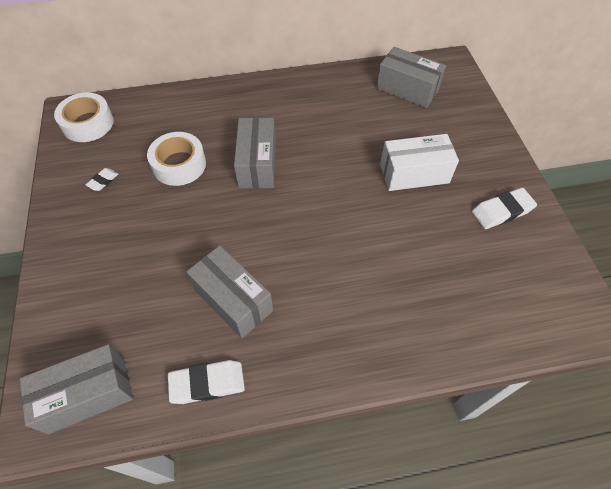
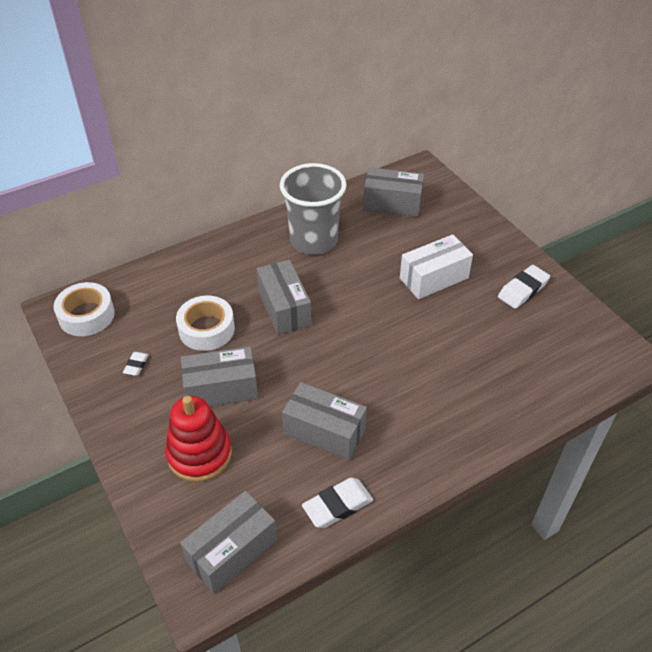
camera: 20 degrees left, 10 degrees down
(110, 284) = (199, 454): none -> red stacking toy
(162, 226) = (221, 389): none -> grey box
(316, 107) = (313, 241): none -> grey cup

